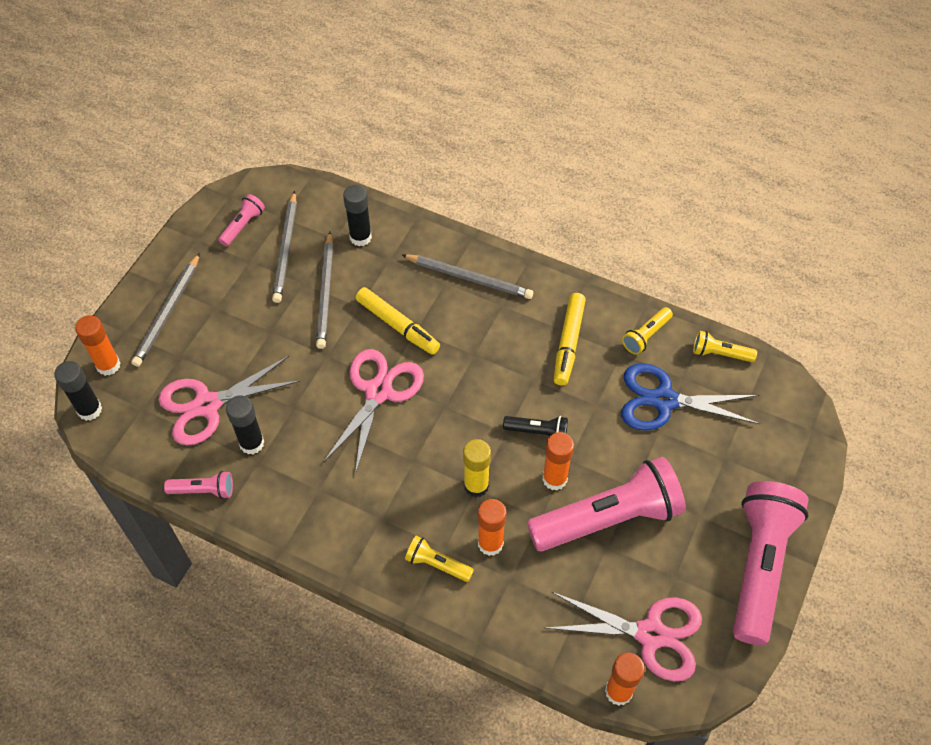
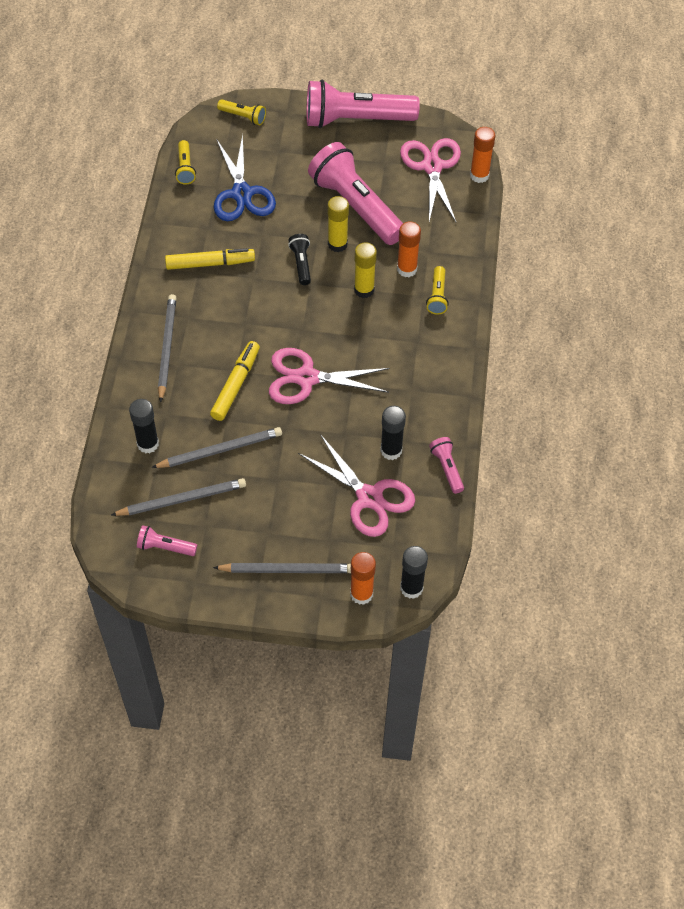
camera: 110 degrees left, 0 degrees up
(554, 479) = (337, 244): orange glue stick -> yellow glue stick
(646, 336) = (185, 216): yellow flashlight -> yellow flashlight (243, 117)

